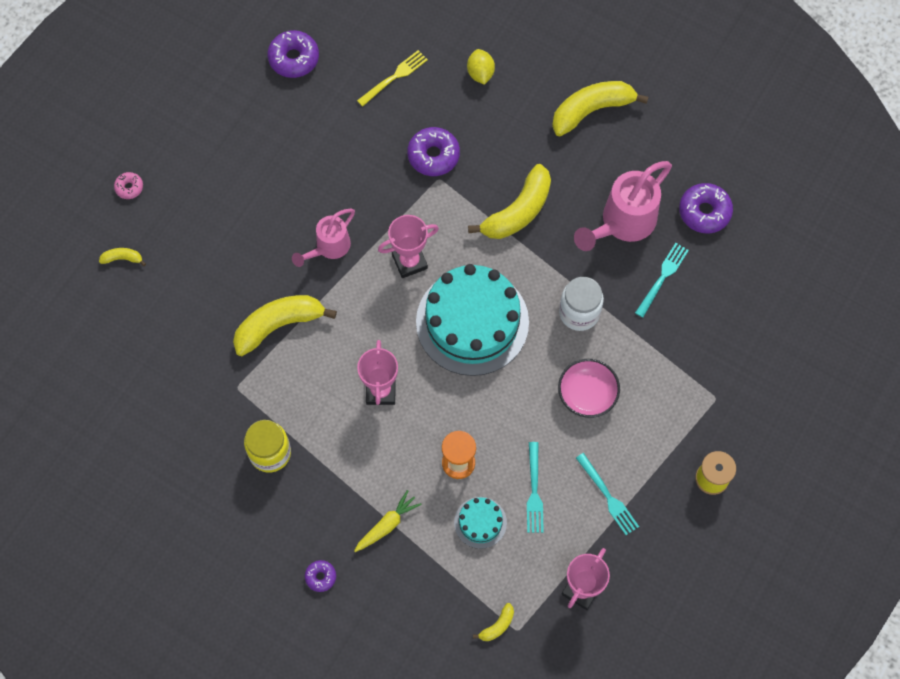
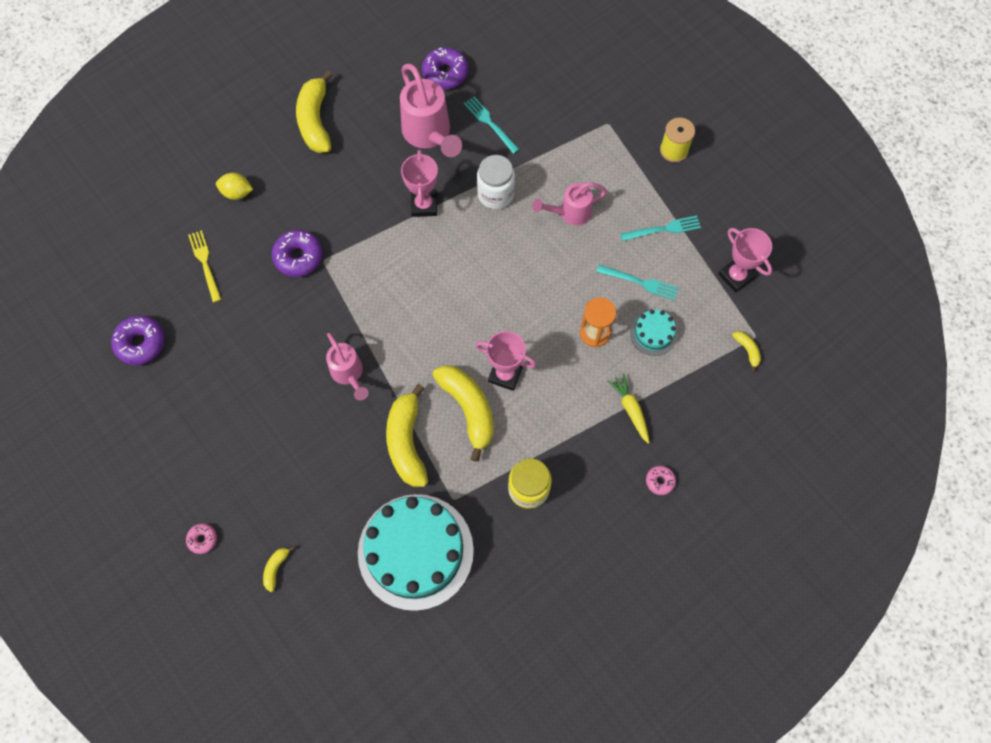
camera: 70 degrees left, 0 degrees up
(320, 577) = (660, 481): purple donut -> pink donut
(409, 262) = (392, 310): pink trophy -> pink trophy (424, 205)
(472, 322) = (470, 279): turquoise cake -> turquoise cake (415, 551)
(518, 211) = (383, 208): yellow banana -> yellow banana (468, 409)
(587, 394) = (569, 213): pink bowl -> pink watering can

